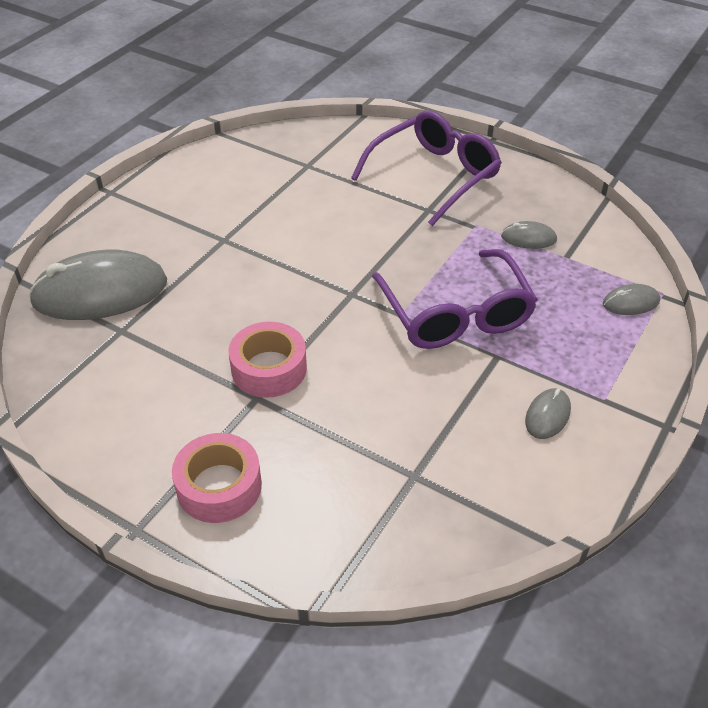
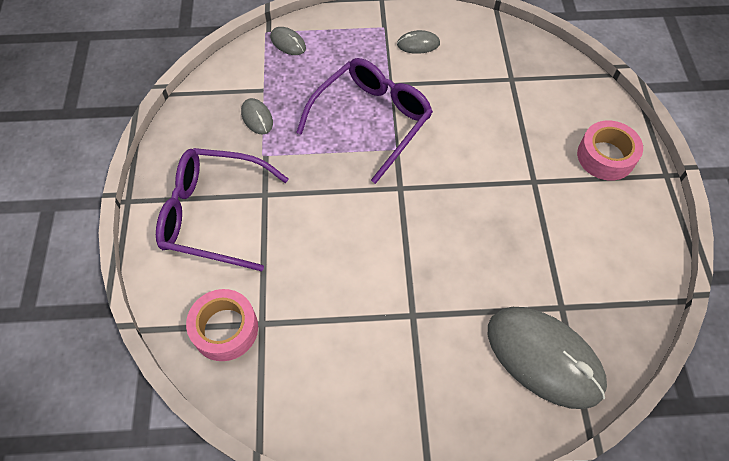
camera: 125 degrees left, 15 degrees up
(269, 368) = (507, 190): pink tape -> pink tape (225, 329)

